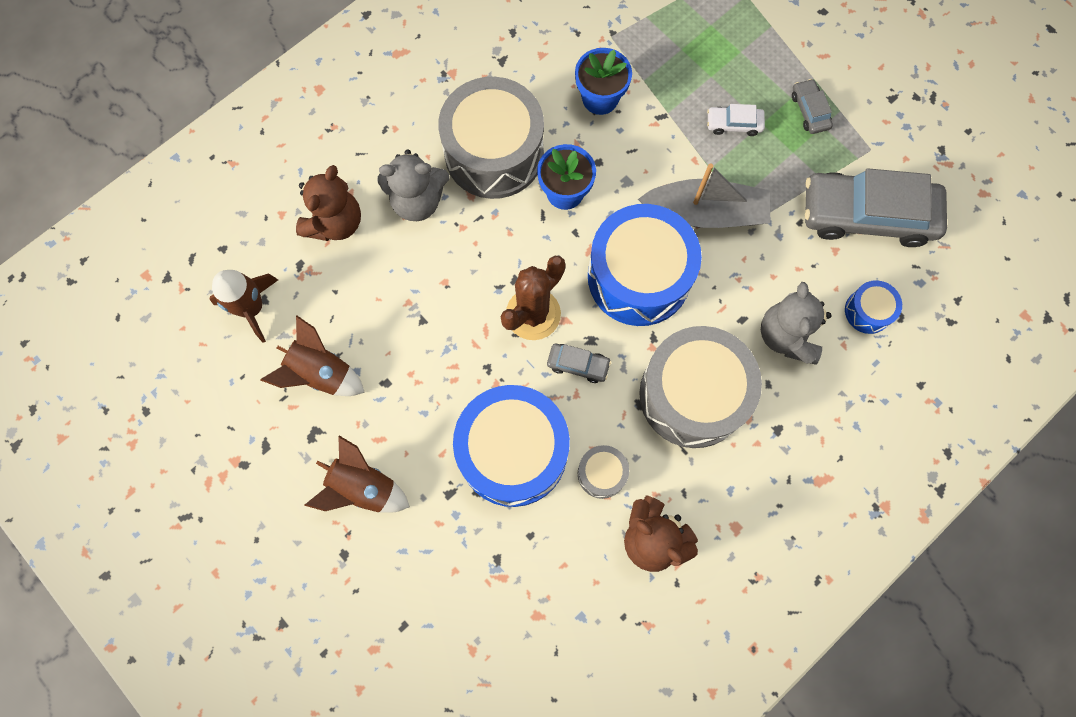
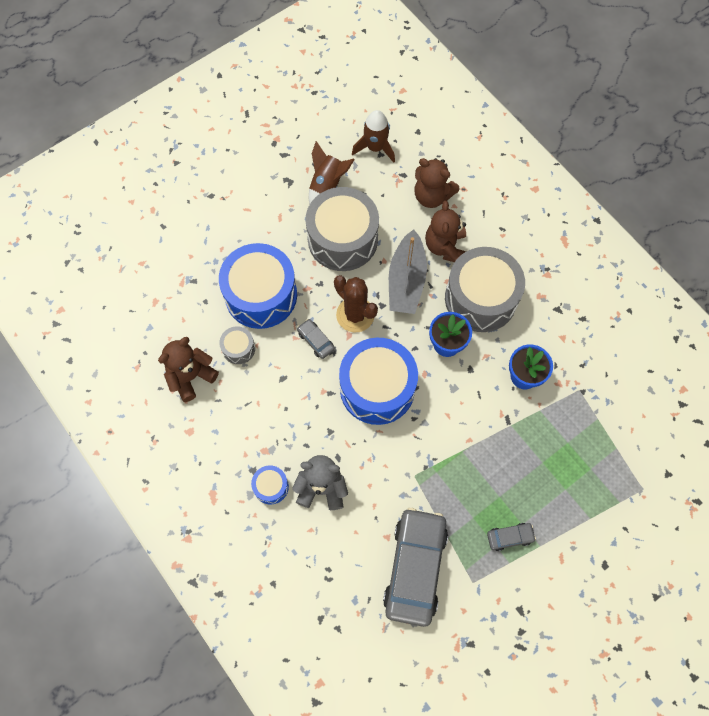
camera: 95 degrees right, 5 degrees down
(363, 488) = (250, 207): brown rocket -> none
(417, 201) = (445, 247): grey teddy bear -> brown teddy bear
(578, 365) = (316, 341): grey car -> grey car turned 120 degrees clockwise
(692, 395) = (285, 414): grey drum -> grey drum (342, 239)
(705, 213) = (424, 442): grey boat -> grey boat (406, 281)
(734, 124) = (499, 474): white car -> none
(868, 311) = (335, 553): blue drum -> blue drum (271, 487)

